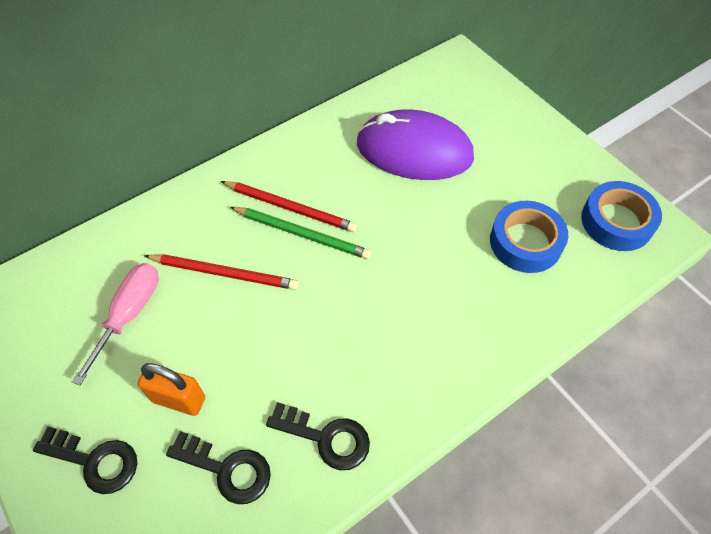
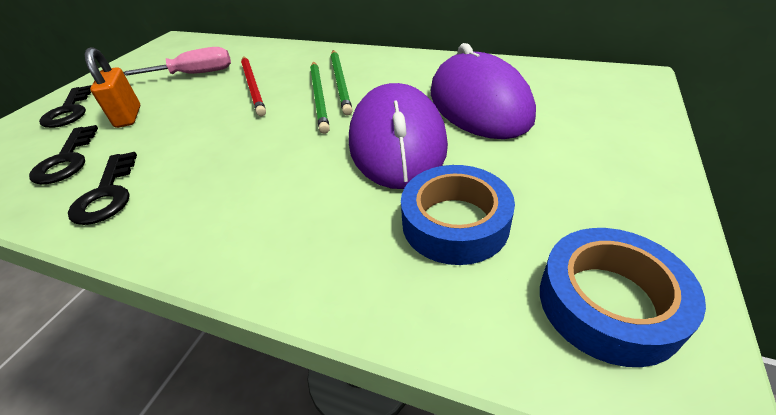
camera: 60 degrees right, 15 degrees down
(290, 208) = (340, 82): red pencil -> green pencil
(420, 222) = (397, 142): none -> purple mouse

